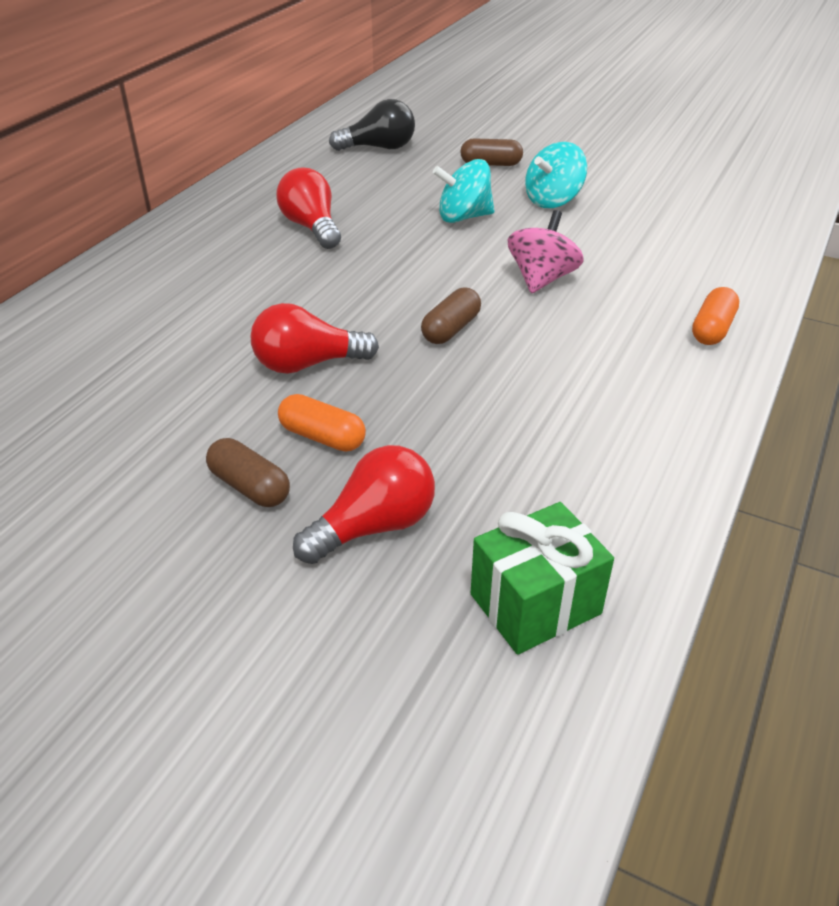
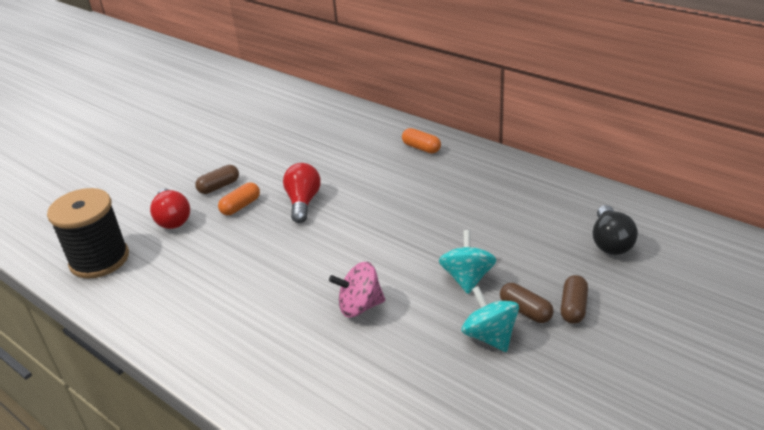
camera: 105 degrees right, 5 degrees down
(311, 227) = (464, 205): red light bulb -> none
(451, 329) = (314, 256): brown capsule -> brown capsule (525, 311)
(535, 604) = (99, 259): green gift -> black spool
(542, 279) = (360, 306): pink spinning top -> pink spinning top turned 135 degrees clockwise
(712, 329) = (259, 385): orange capsule -> orange capsule (421, 148)

